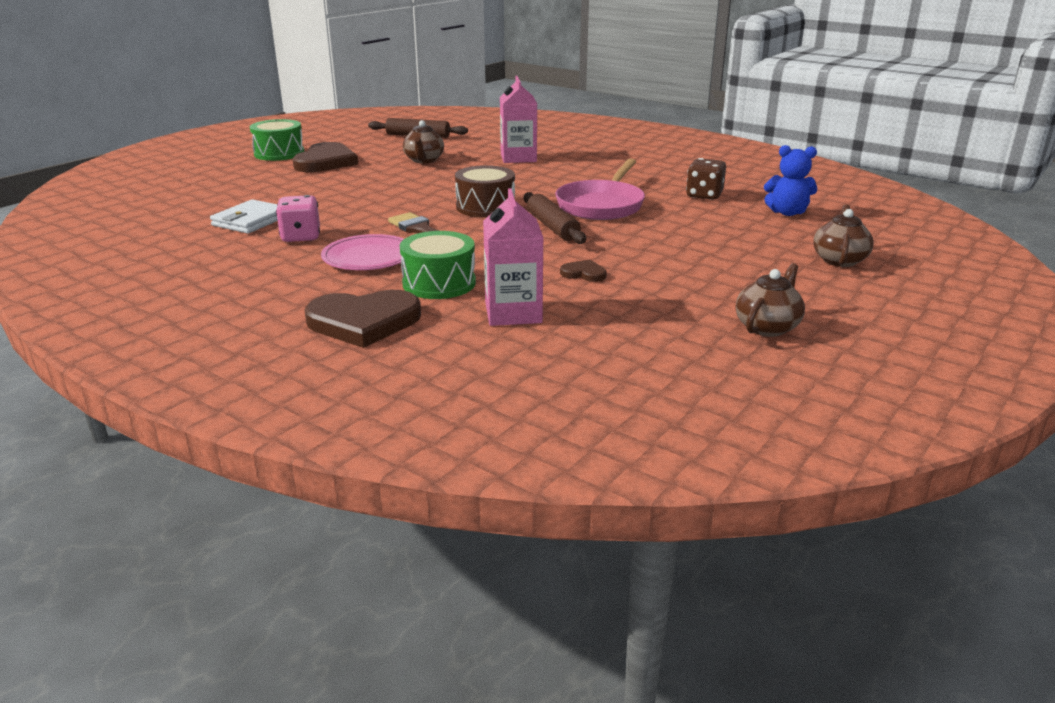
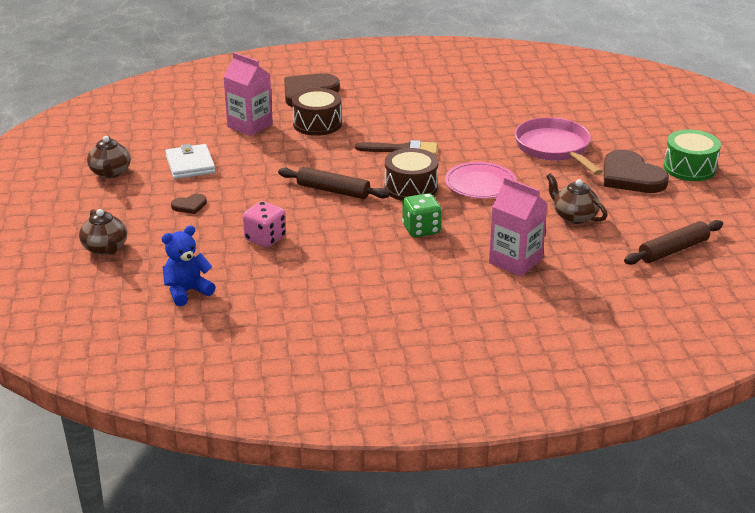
camera: 135 degrees right, 5 degrees up
(251, 221) = (512, 111): white wallet -> white wallet (190, 165)
(301, 237) = (455, 115): pink dice -> pink dice (265, 238)
(368, 257) = (388, 121): pink plate -> pink plate (480, 183)
(439, 283) = (317, 124): green drum -> brown drum
(539, 186) = (421, 229): none -> green dice
(584, 273) = (253, 163): brown heart -> brown heart (189, 205)
(601, 205) = (338, 229): pink pan -> pink pan (554, 148)
(704, 195) = (279, 283): brown dice -> none

